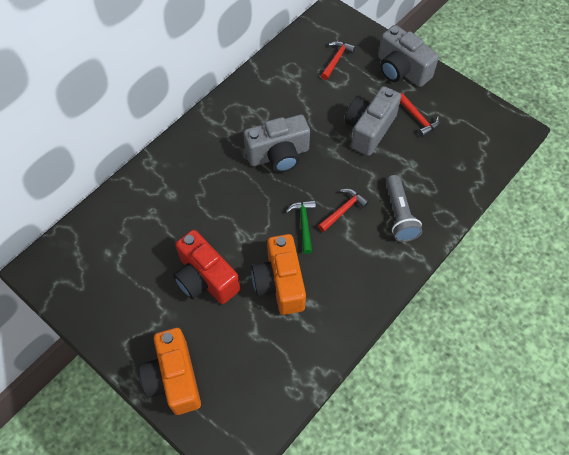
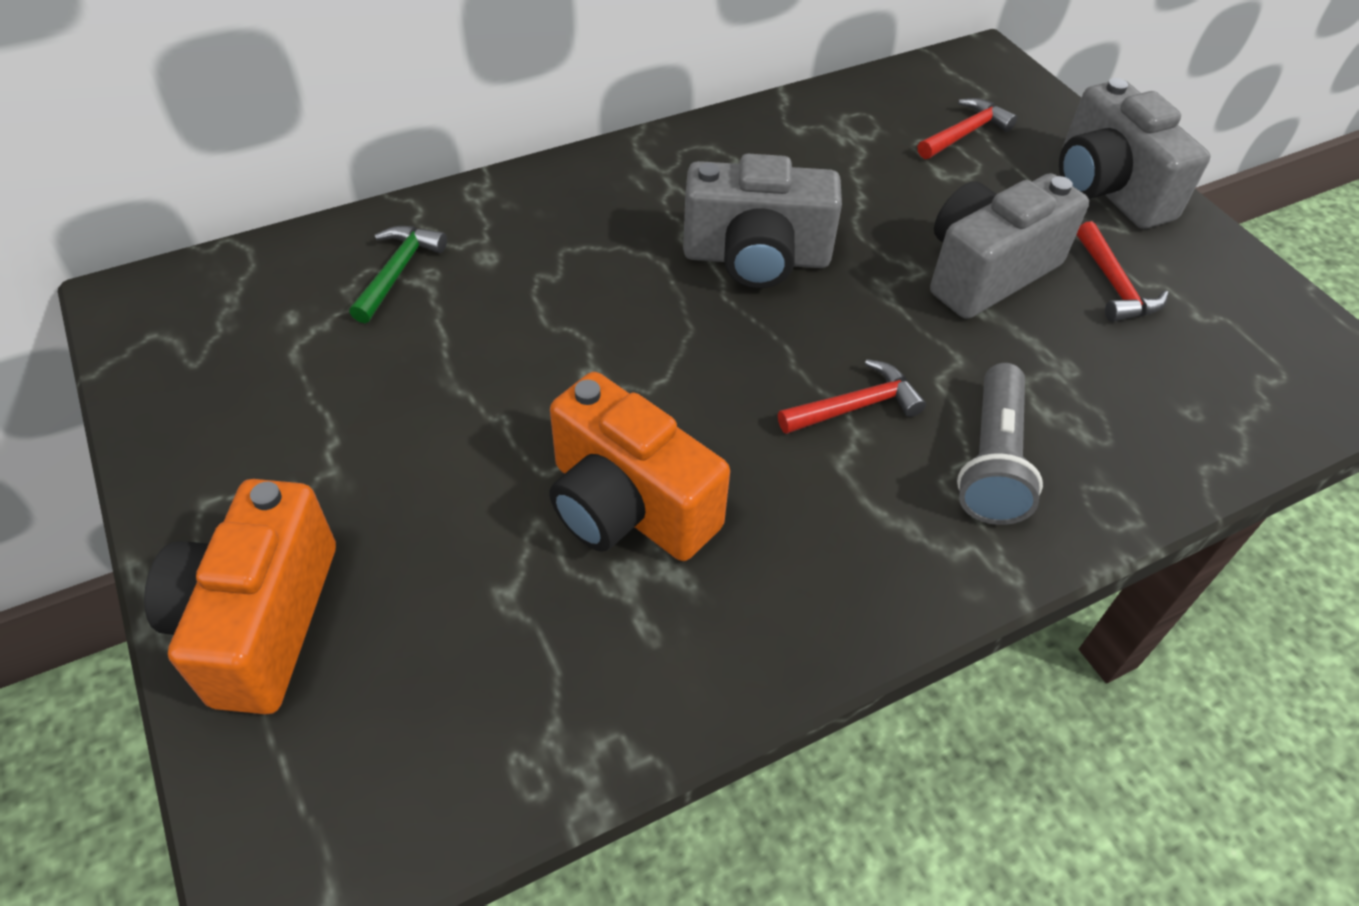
camera: 20 degrees right, 10 degrees down
(205, 278) = (462, 436): red camera -> none
(280, 283) = (628, 506): orange camera -> orange camera turned 60 degrees counterclockwise
(304, 224) = (747, 404): green hammer -> green hammer (398, 272)

